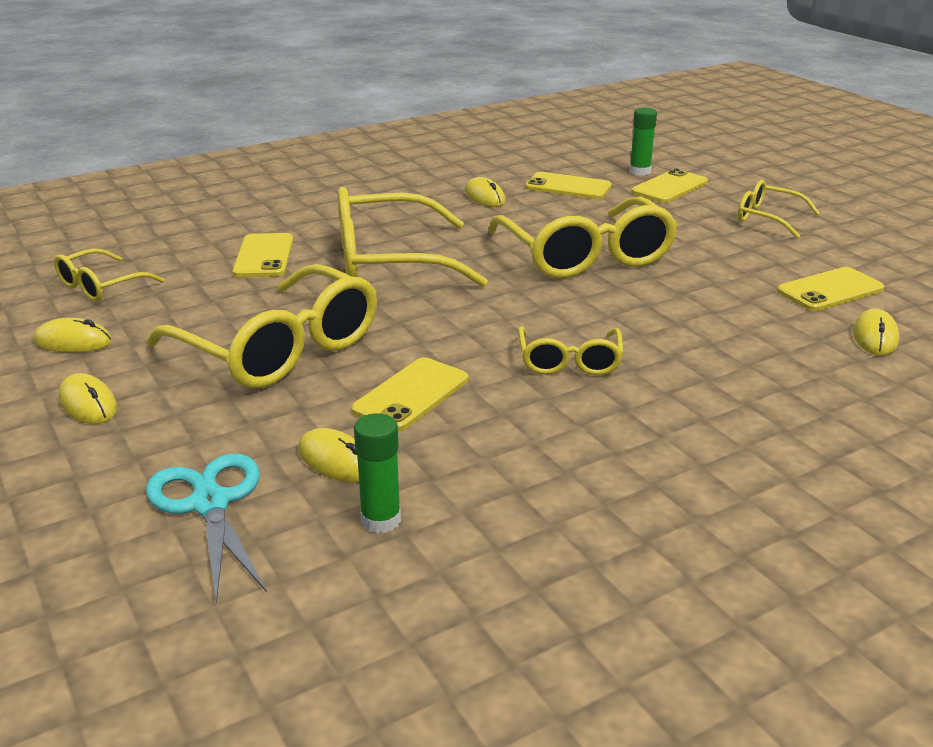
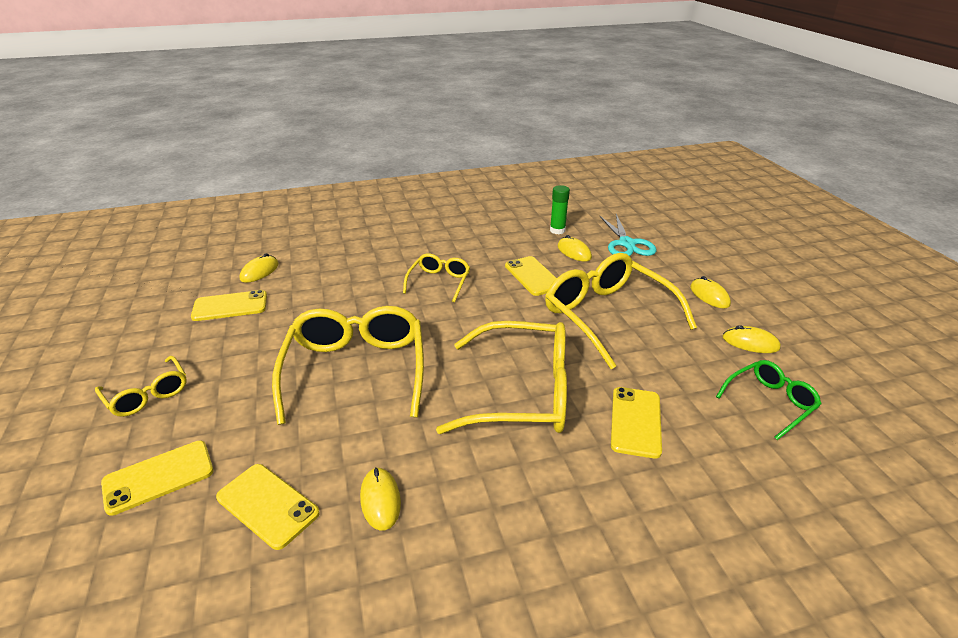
camera: 165 degrees left, 5 degrees up
(100, 286) = (770, 402): yellow glasses -> green glasses
(411, 394) = (533, 276): yellow phone -> yellow phone turned 75 degrees counterclockwise
(640, 171) = (143, 531): green glue stick -> none

